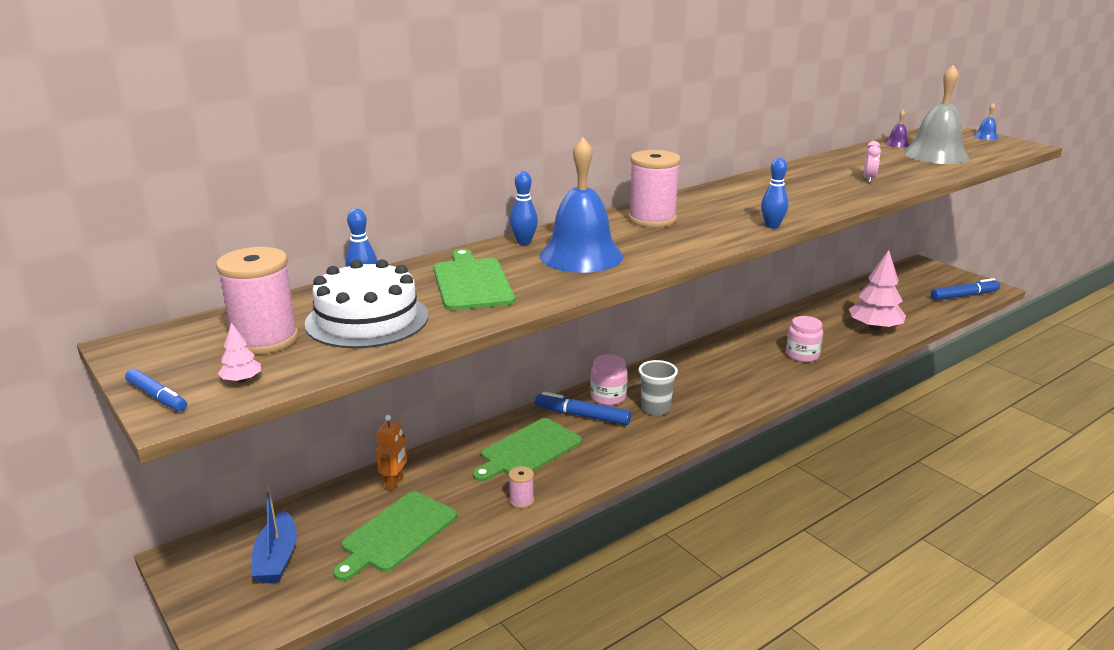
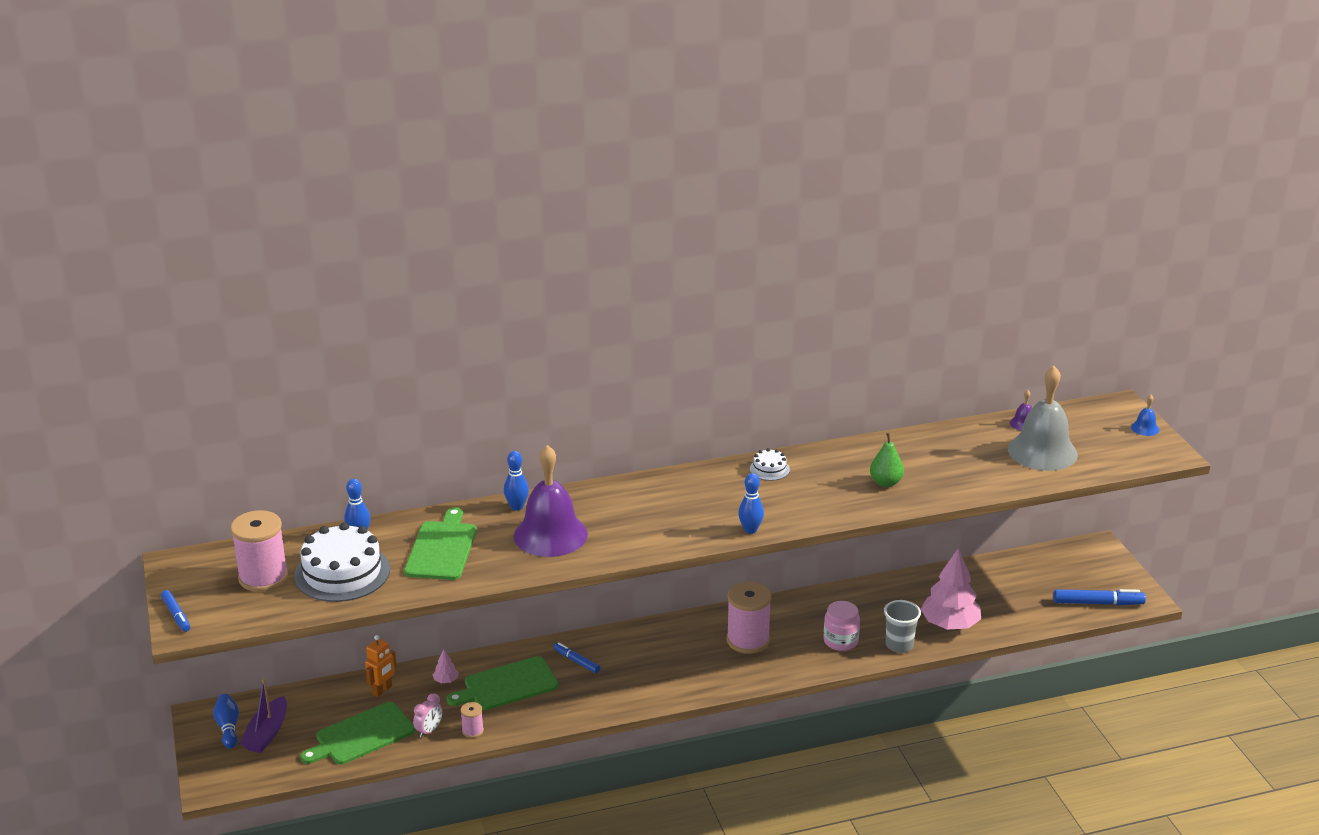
camera: 20 degrees right, 5 degrees up
(223, 563) = (228, 727): none -> blue bowling pin
(241, 380) = (233, 613): pink tree -> pink tree (446, 680)
(277, 558) = (267, 733): blue boat -> purple boat
(581, 256) = (550, 535): blue bell -> purple bell
(583, 416) = (577, 661): blue marker -> blue marker, size x0.61
(608, 397) = (614, 646): pink jar -> none
(652, 219) = (650, 499): pink spool -> pink spool (748, 640)
(655, 409) = (648, 669): grey cup -> grey cup (899, 645)
(736, 189) = (769, 469): none -> white cake
(844, 184) = (886, 482): none -> green pear
(869, 179) = (920, 479): pink clock -> pink clock (429, 731)

